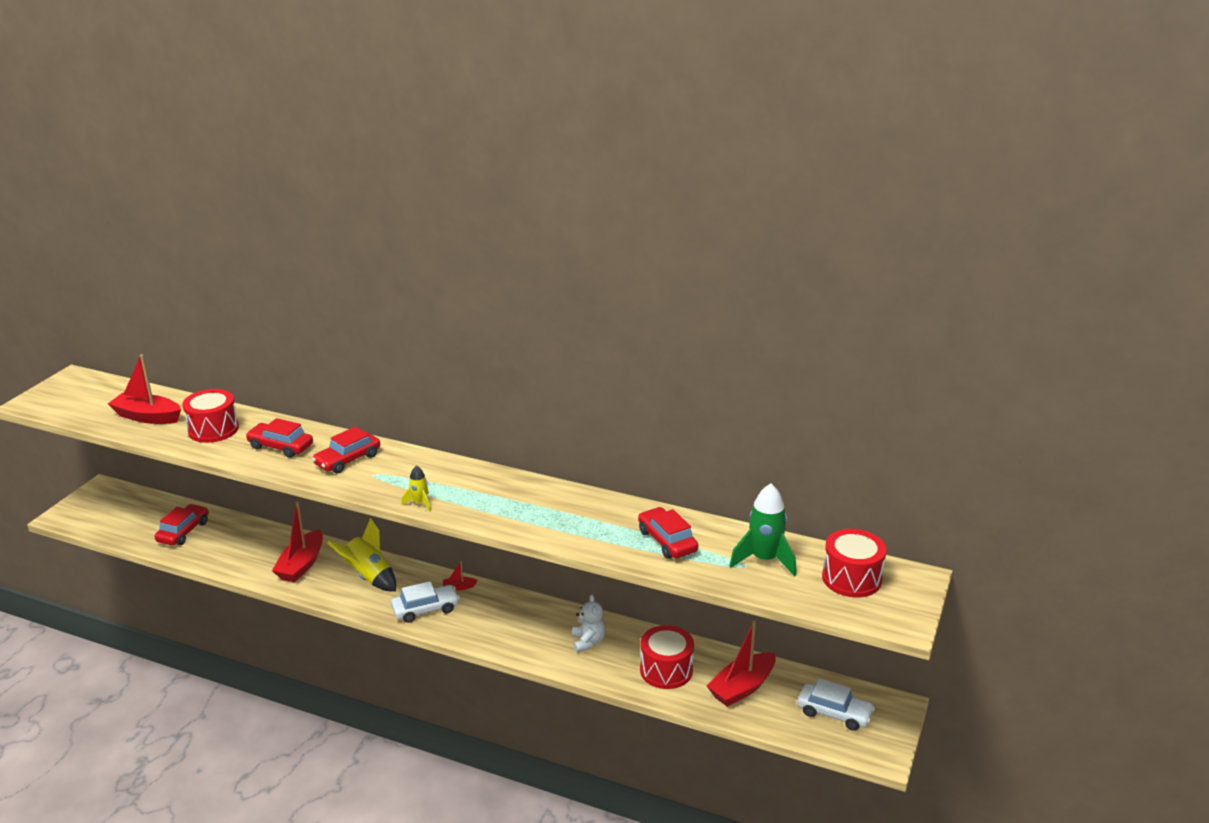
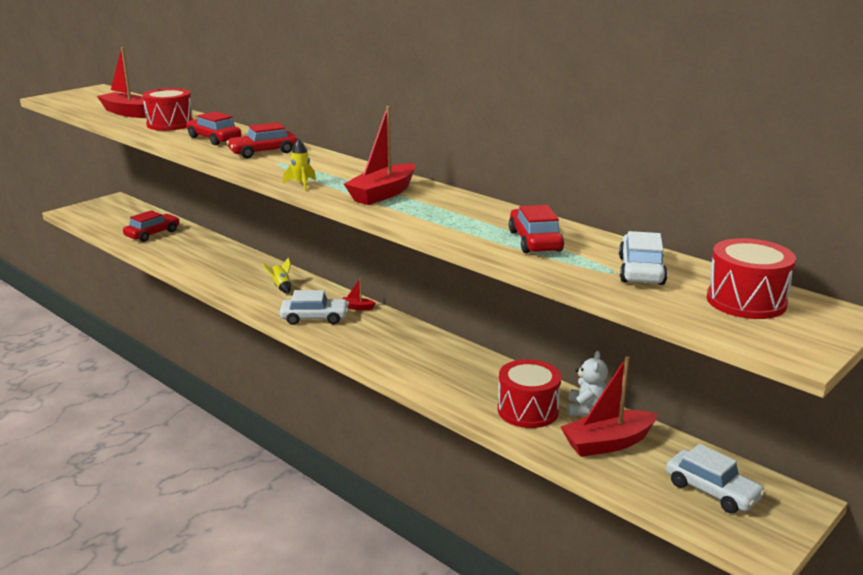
camera: 20 degrees right, 5 degrees down
(301, 565) = (229, 269): red boat -> red boat (383, 194)
(369, 577) = (281, 287): yellow rocket -> yellow rocket, size x0.53
(588, 642) = (457, 371): white teddy bear -> white teddy bear (586, 409)
(764, 560) = (641, 270): green rocket -> white car

